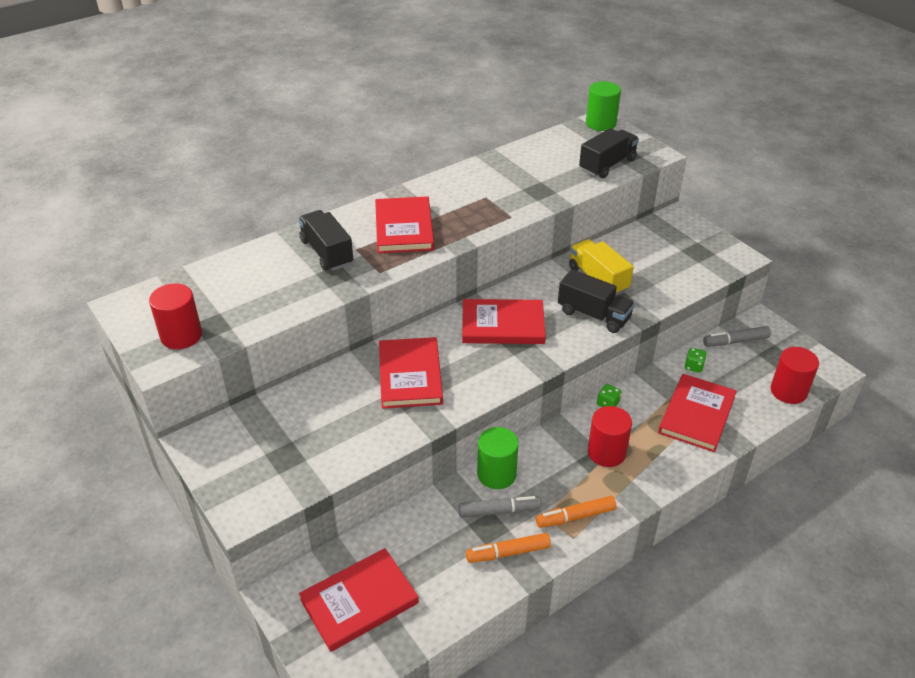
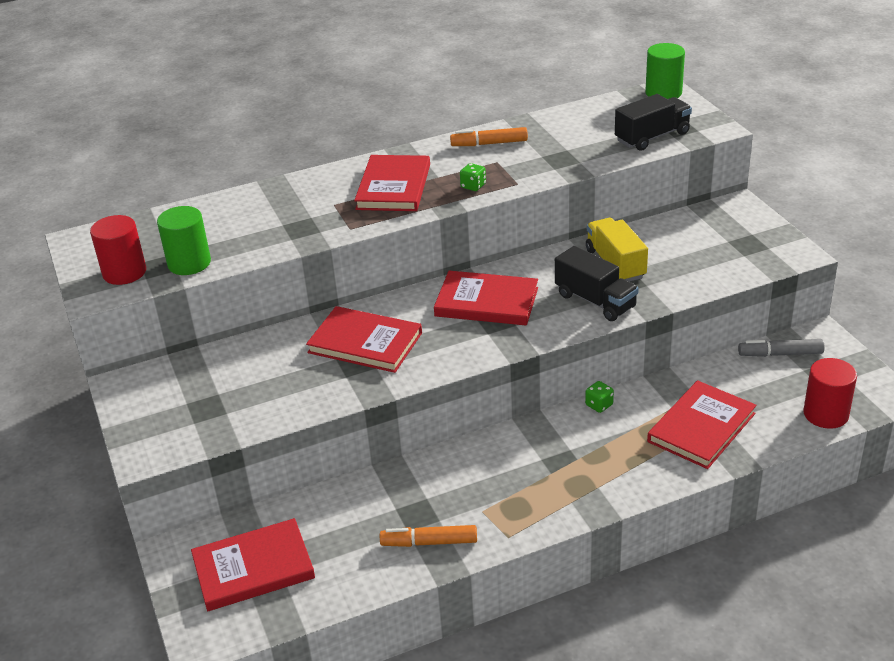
camera: 15 degrees right, 5 degrees down
(327, 252) = (301, 205): black truck -> none
(410, 375) = (365, 343): red book -> red book turned 75 degrees counterclockwise
(496, 474) = (445, 462): green cylinder -> green cylinder (189, 263)
(499, 511) = (434, 500): grey marker -> none
(575, 517) = (518, 516): orange marker -> orange marker (489, 144)
(606, 452) = (578, 455): red cylinder -> none
(693, 366) = (717, 376): green dice -> green dice (473, 186)

